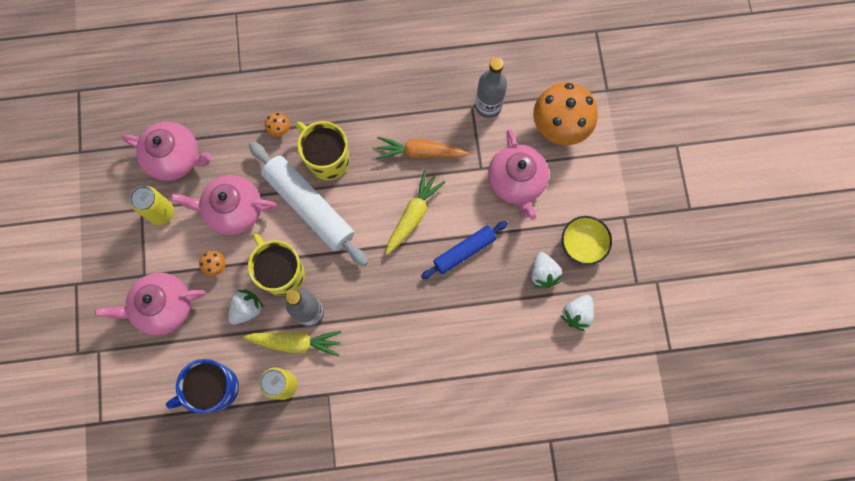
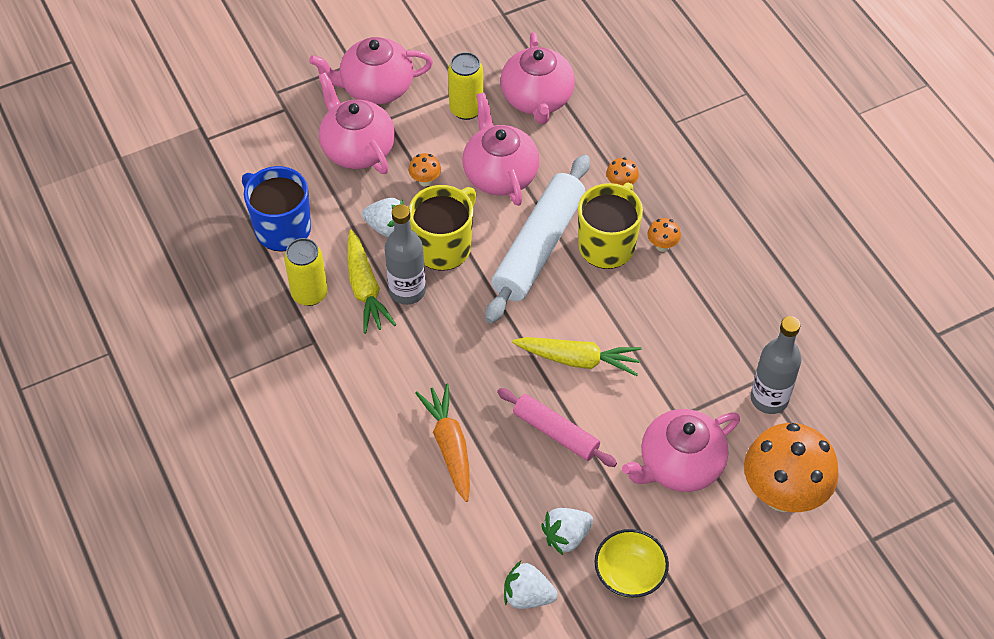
camera: 70 degrees right, 20 degrees down
(109, 273) = (375, 88): none -> pink teapot
(342, 123) = (662, 246): none -> orange mushroom
(419, 152) = (665, 340): orange carrot -> orange carrot (449, 445)
(464, 251) = (556, 432): blue rolling pin -> pink rolling pin

